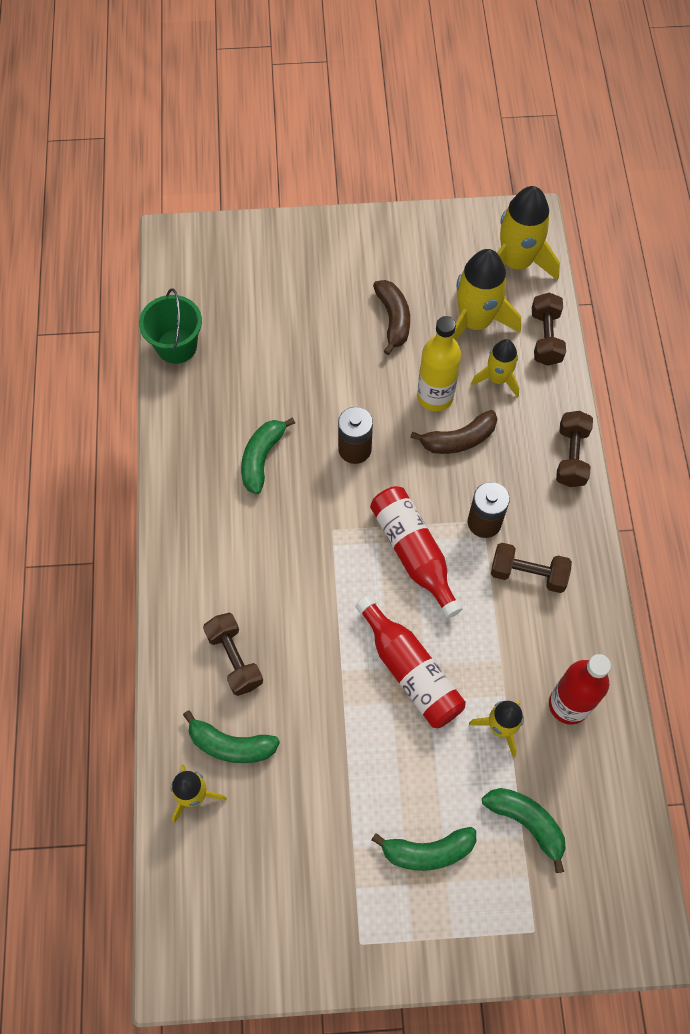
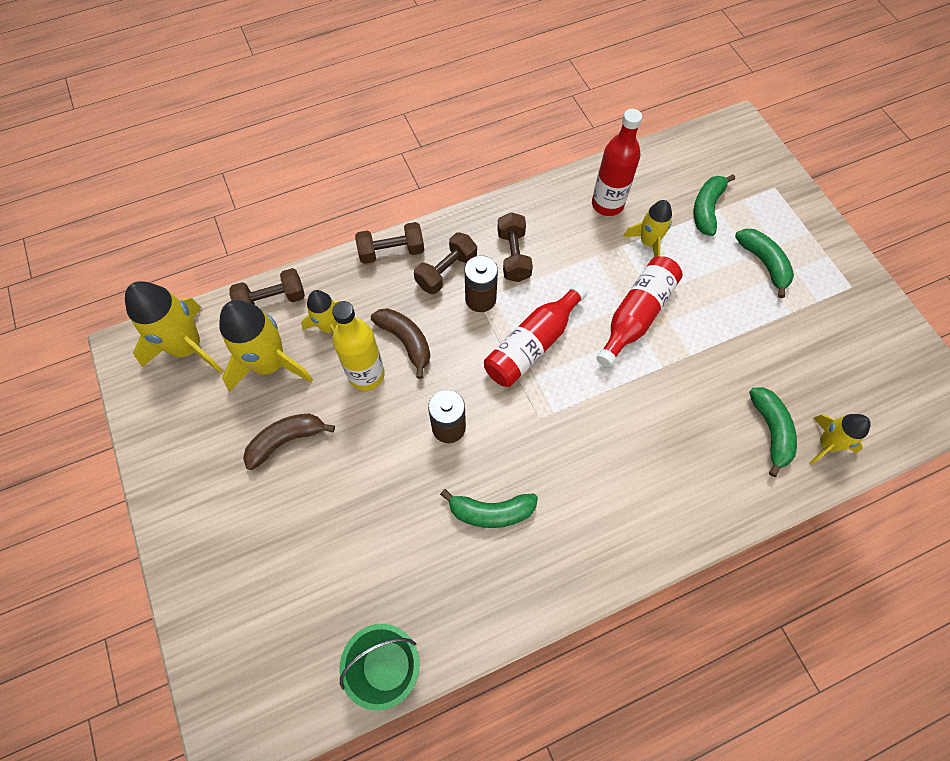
camera: 110 degrees left, 0 degrees up
(234, 659) = (698, 457): brown dumbbell -> brown dumbbell (446, 271)

